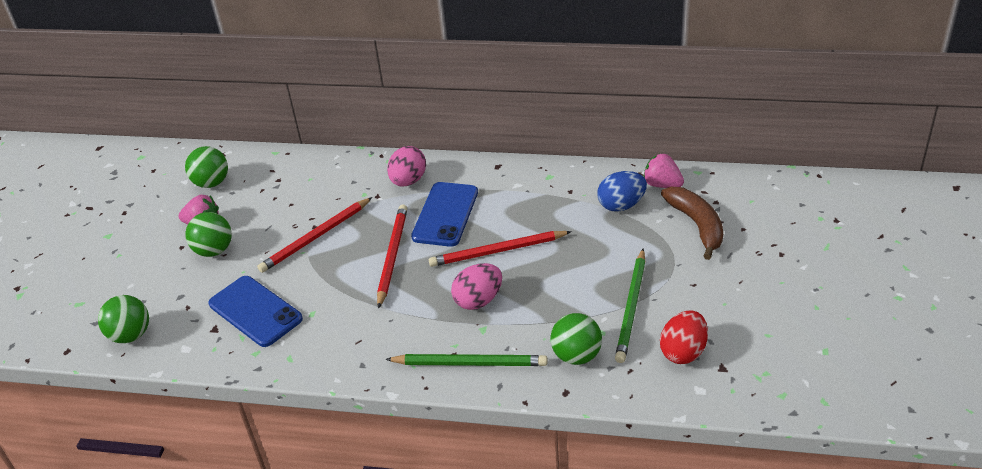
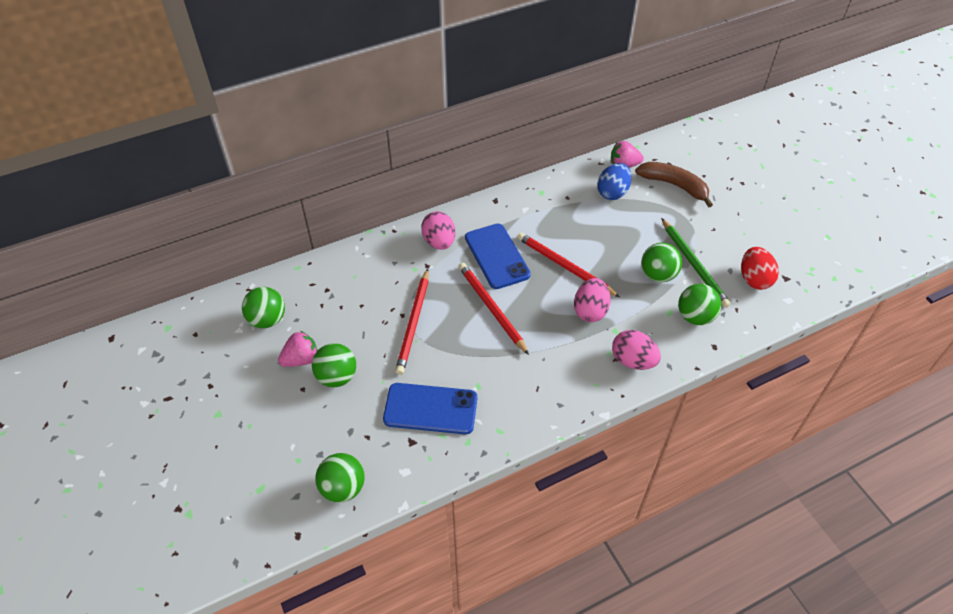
camera: 40 degrees left, 10 degrees up
(469, 363) = (633, 361): green pencil -> pink egg
(498, 251) = (565, 266): red pencil -> red pencil turned 90 degrees clockwise
(582, 300) = (658, 275): none -> green ball

